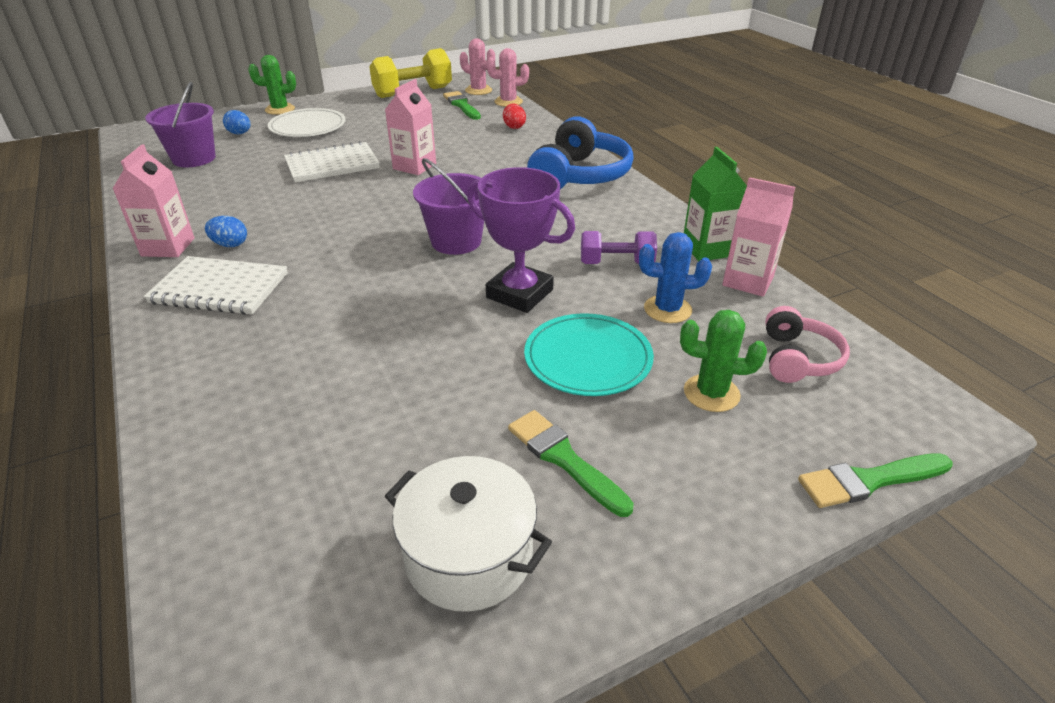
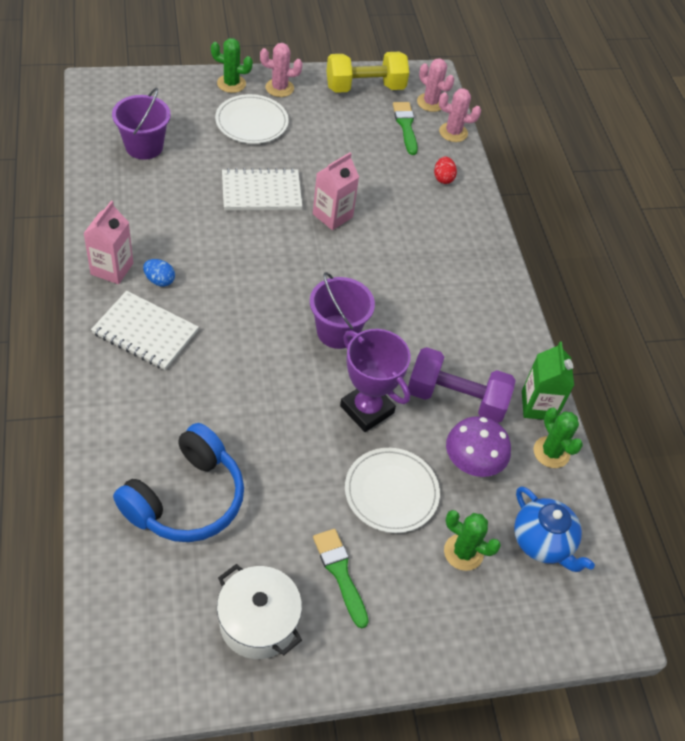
camera: 10 degrees right, 15 degrees up
(240, 133) = (189, 116): blue egg -> none
(329, 104) = (279, 88): none -> pink cactus
(579, 175) = (474, 273): blue headphones -> blue headphones (186, 498)
(588, 358) = (391, 492): turquoise plate -> white plate
(616, 263) = (456, 399): purple dumbbell -> purple dumbbell, size x1.63
(667, 309) = (472, 462): blue cactus -> purple mushroom
(748, 281) = (551, 452): pink carton -> green cactus
(797, 359) = (542, 542): pink headphones -> blue teapot
(869, 481) = (528, 655): green brush -> none

